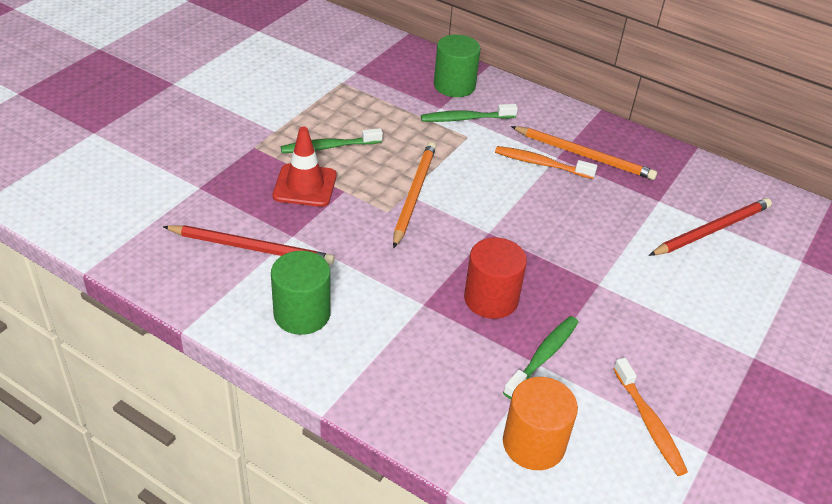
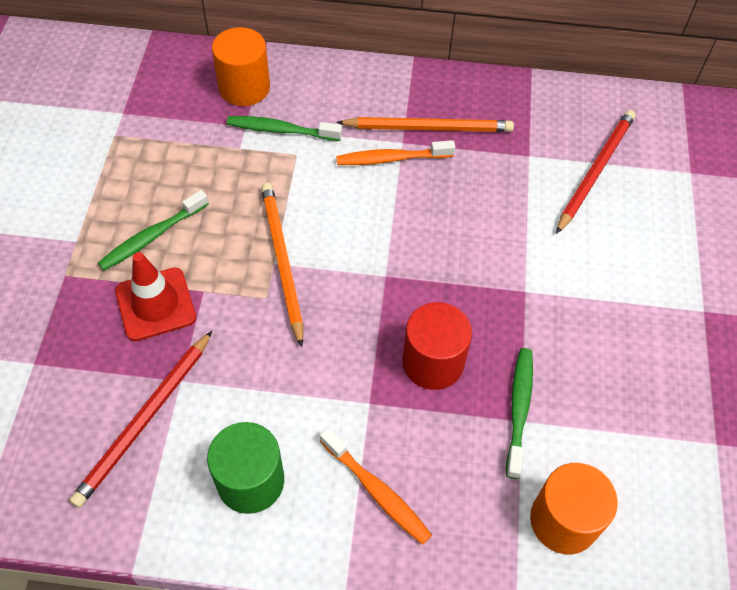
camera: 25 degrees left, 15 degrees up
(252, 248) = (145, 420): red pencil -> red pencil turned 135 degrees clockwise
(454, 85) = (244, 88): green cylinder -> orange cylinder
(465, 118) = (281, 130): green toothbrush -> green toothbrush turned 45 degrees clockwise
(649, 423) = (652, 438): orange toothbrush -> orange toothbrush (377, 491)

